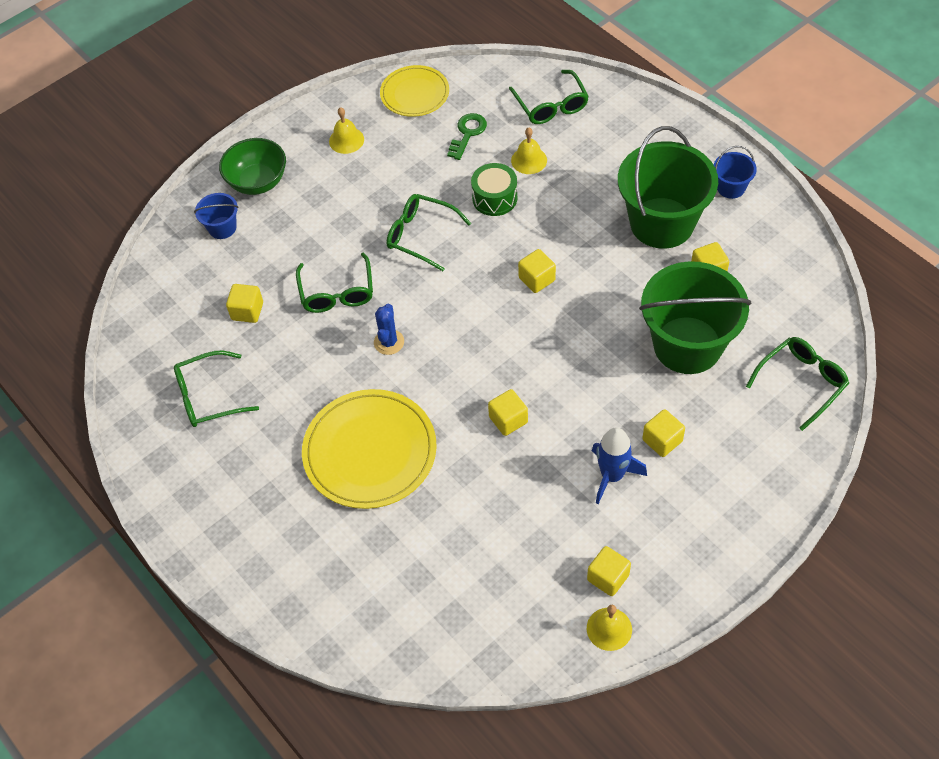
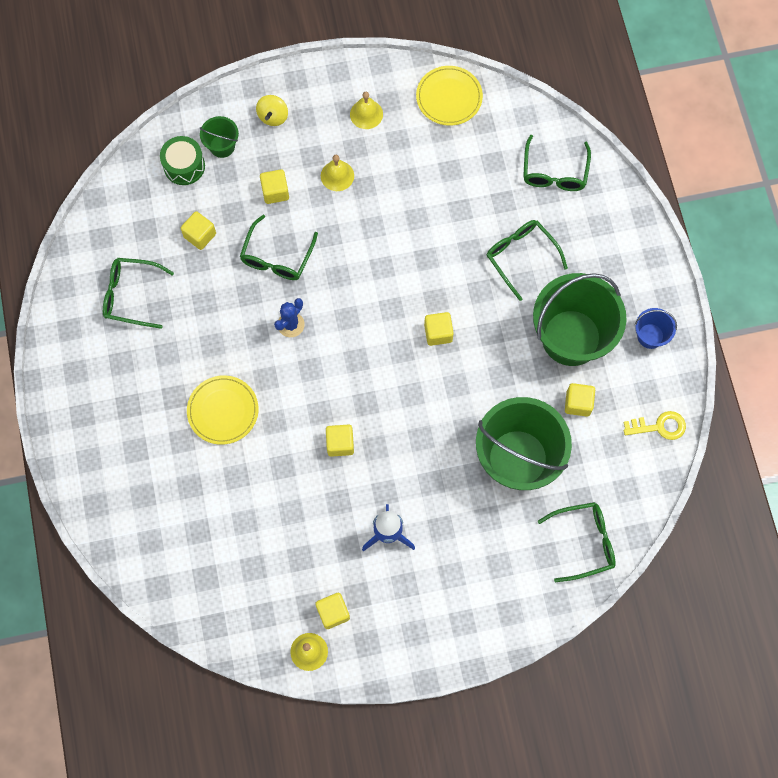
camera: 25 degrees right, 15 degrees up
(222, 228) = (222, 146): blue bucket -> green bucket
(258, 182) = (273, 116): green bowl -> yellow spinning top
(370, 451) = (223, 411): yellow plate -> yellow plate, size x0.62
(420, 235) = (372, 240): green glasses -> green glasses (521, 256)
(468, 133) = (468, 162): green key -> none
(494, 198) = (451, 238): green drum -> green drum (184, 166)
(529, 160) = (502, 216): yellow bell -> yellow bell (337, 175)
(662, 440) = (444, 528): yellow cube -> yellow cube (275, 192)
(794, 253) = (659, 426): none -> yellow key

